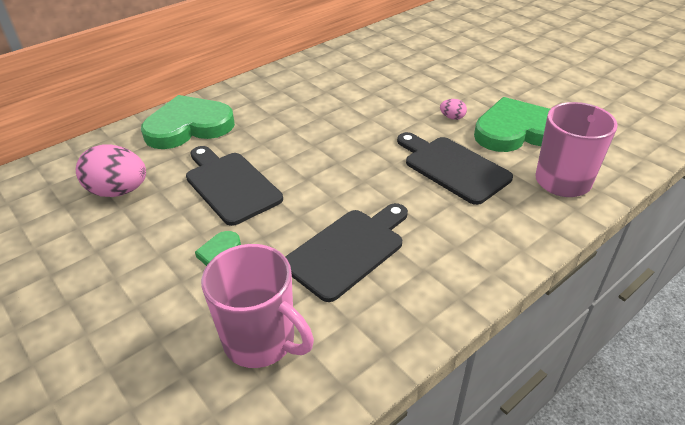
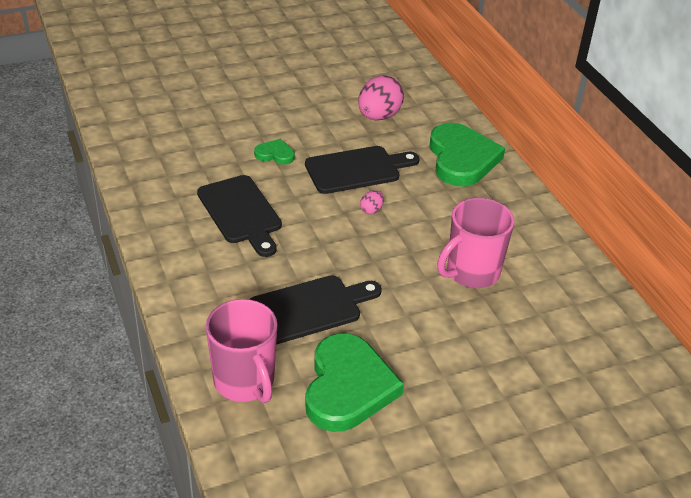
camera: 105 degrees right, 0 degrees up
(261, 341) = (186, 158): pink mug -> pink mug (471, 273)
(452, 117) = (400, 343): pink egg -> pink egg (371, 210)

